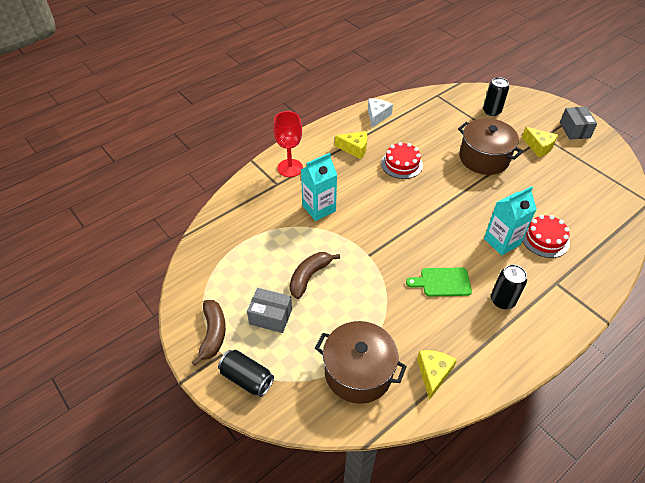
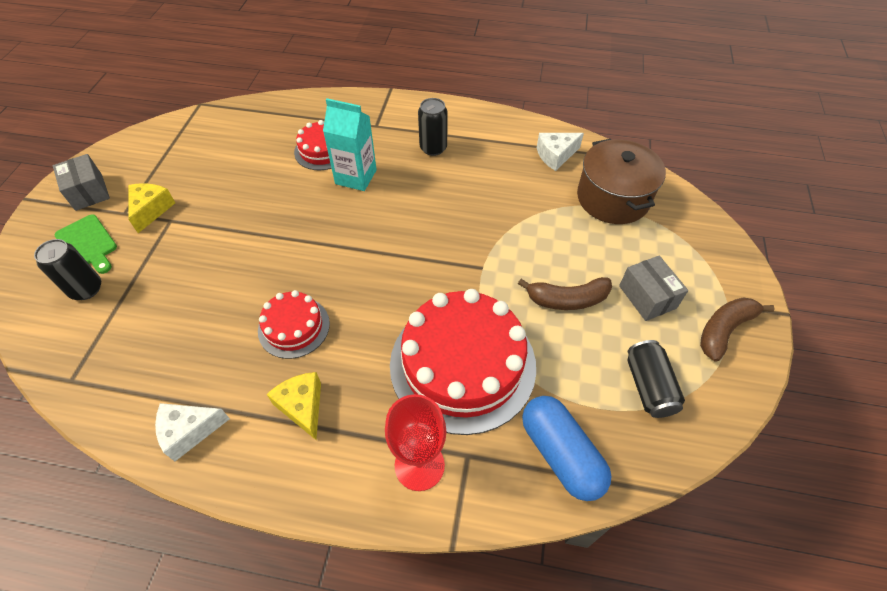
camera: 130 degrees left, 5 degrees up
(242, 212) = (561, 454): none -> blue capsule
(247, 378) = (718, 267): black can -> black can (648, 386)
(319, 208) = (462, 364): turquoise carton -> red cake
(433, 374) = (556, 155): yellow cheese -> white cheese
(442, 282) = (455, 194): green cutting board -> green cutting board (88, 243)
(484, 158) = (214, 249): brown pot -> none
(574, 130) = (88, 192): grey box -> grey box turned 75 degrees counterclockwise

